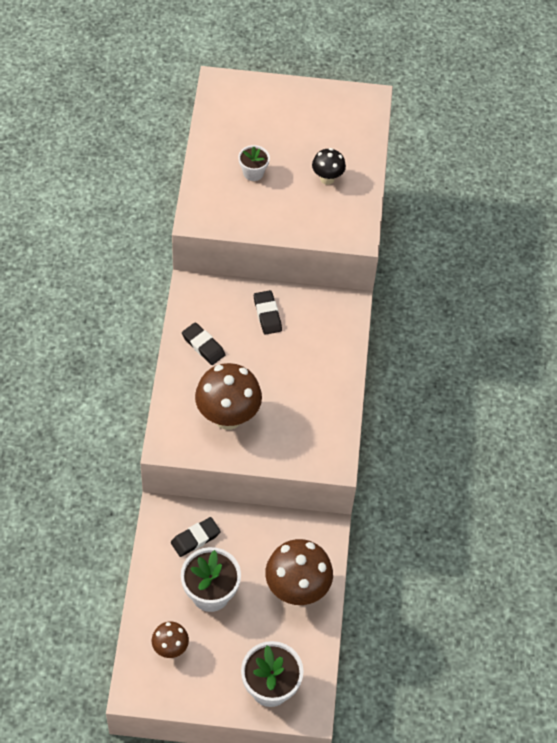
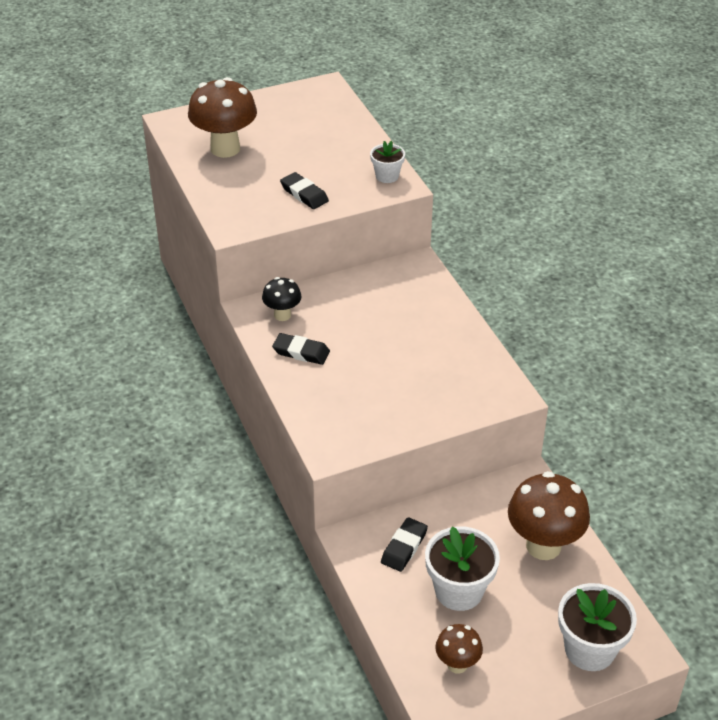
camera: 25 degrees left, 15 degrees down
(228, 417) = (374, 401): brown mushroom -> brown mushroom (225, 149)
(253, 173) = (259, 174): white flower pot -> white flower pot (387, 176)
(267, 314) = (345, 302): black eraser -> black eraser (304, 194)
(327, 178) = (335, 154): black mushroom -> black mushroom (282, 315)

